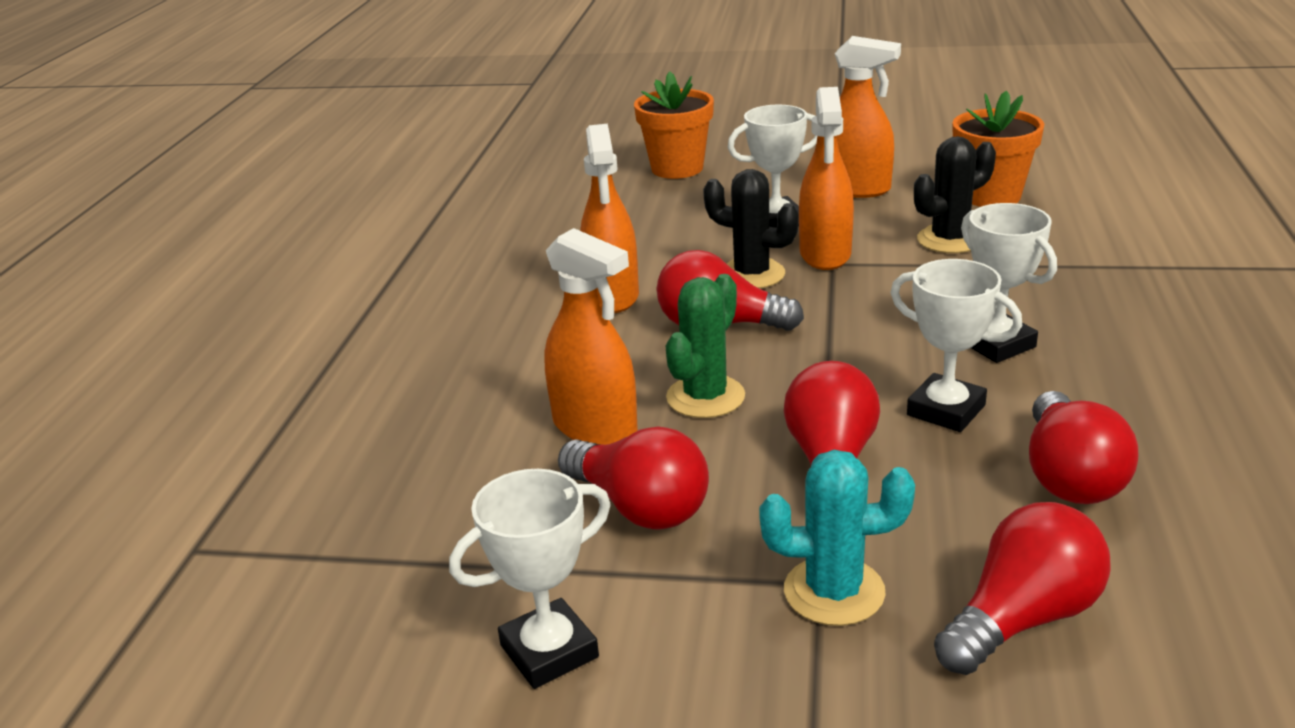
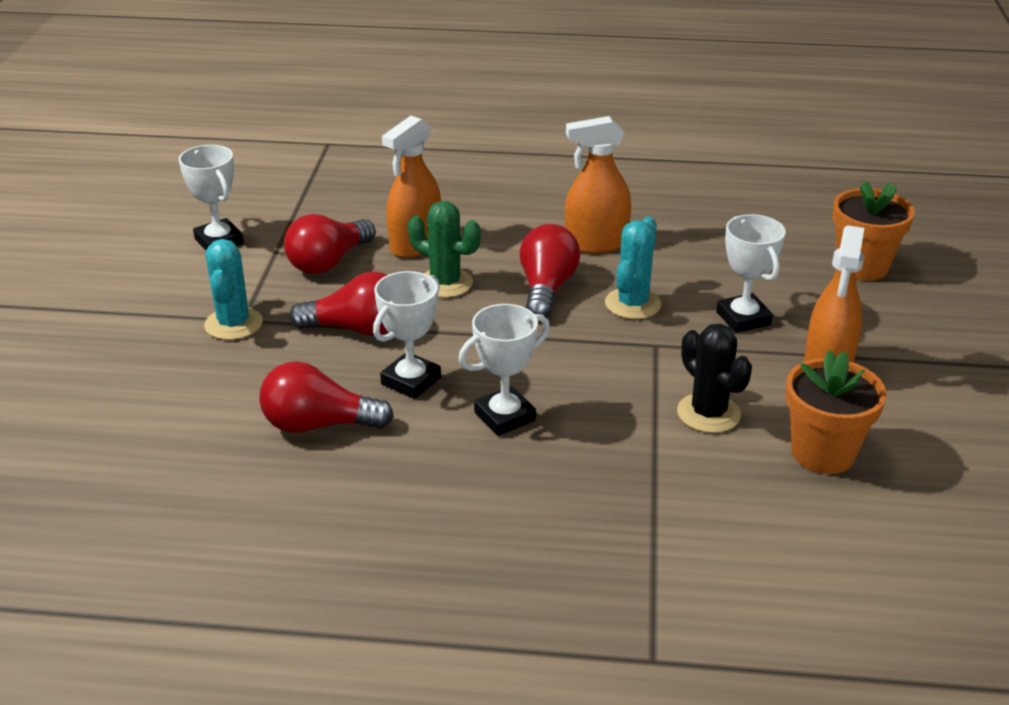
camera: 85 degrees right, 5 degrees up
(752, 274) = (632, 304): black cactus -> turquoise cactus
(825, 254) = (673, 341): orange spray bottle -> none
(1022, 618) = (189, 385): red light bulb -> none

